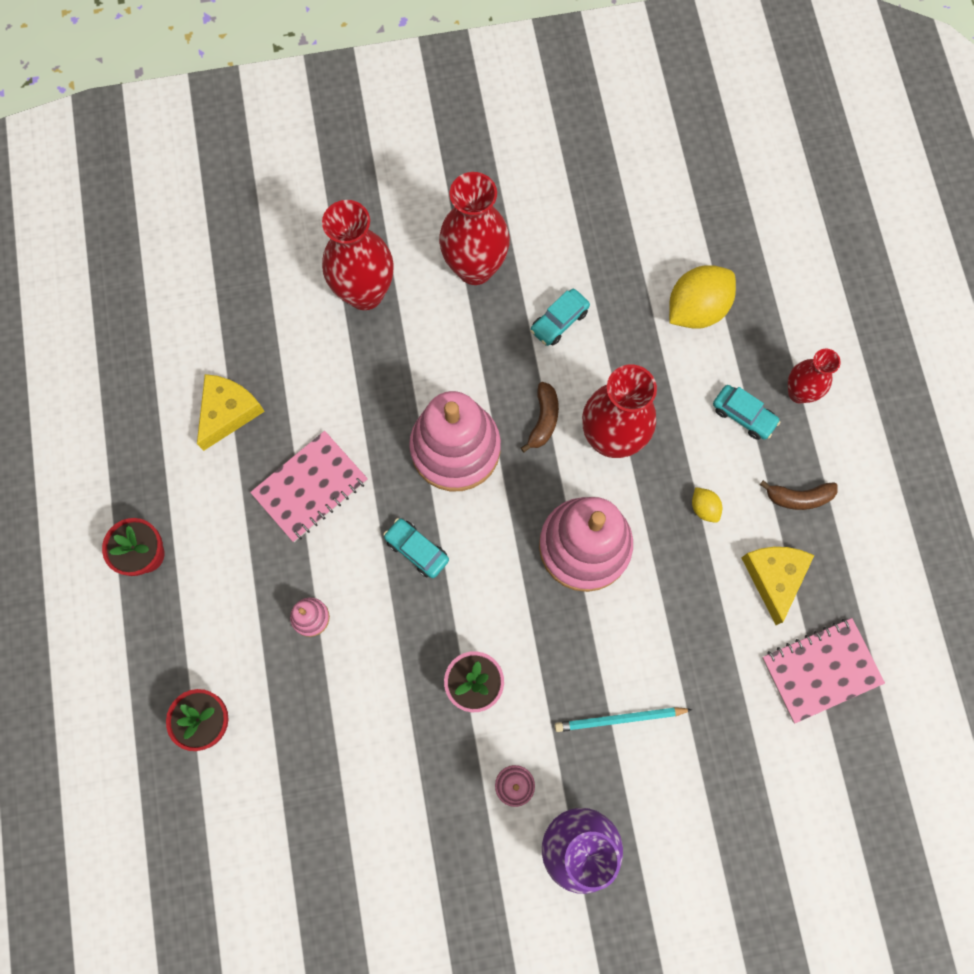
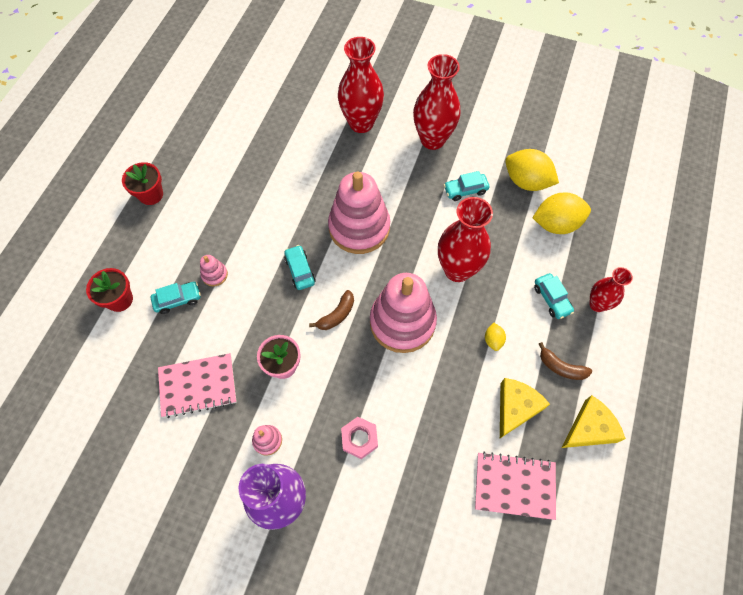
camera: 30 degrees right, 10 degrees down
(228, 412) = (245, 146): yellow cheese -> yellow cheese (589, 428)
(285, 677) = (178, 300): none -> turquoise car
(310, 487) = (263, 206): pink notebook -> pink notebook (198, 386)
(543, 420) = (422, 238): brown banana -> brown banana (336, 315)
(619, 719) = (359, 439): turquoise pencil -> pink nut
(628, 267) = (526, 181): none -> yellow lemon

